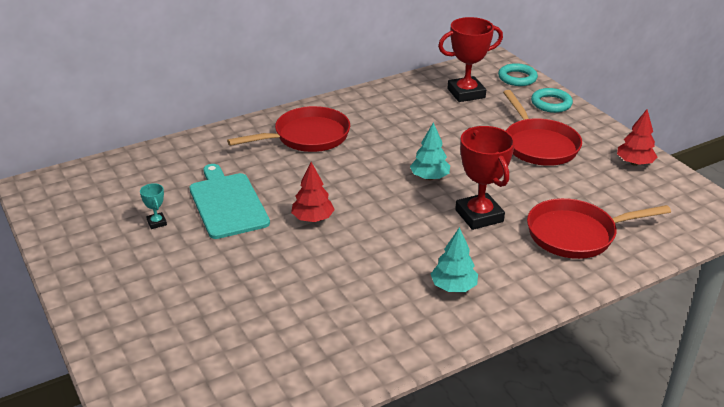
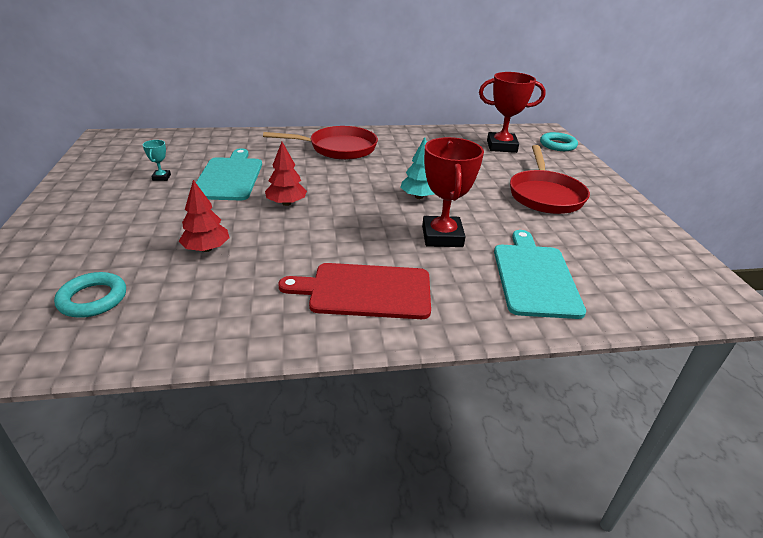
camera: 20 degrees right, 0 degrees up
(453, 287) = (365, 291): turquoise tree -> red cutting board
(551, 103) = (578, 168): turquoise ring -> turquoise ring (93, 299)
(576, 234) = (534, 277): red pan -> turquoise cutting board
(634, 163) = (640, 230): red tree -> red tree (207, 249)

